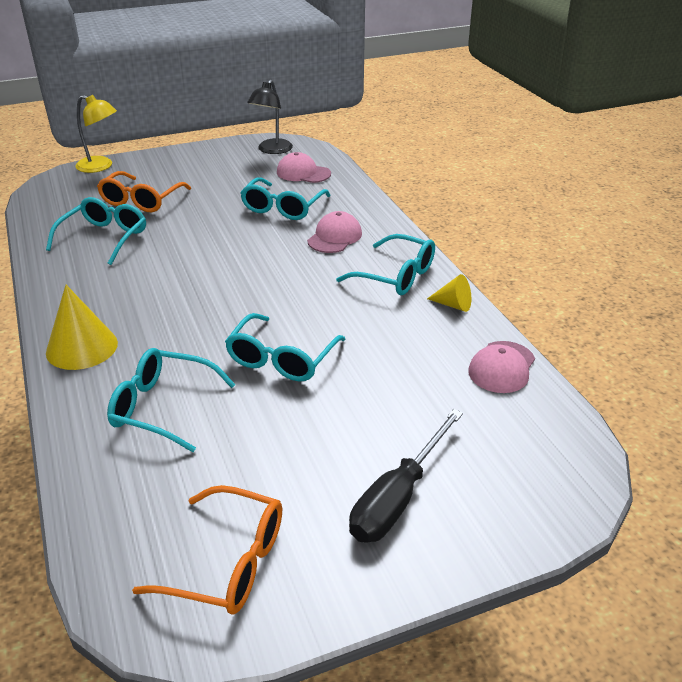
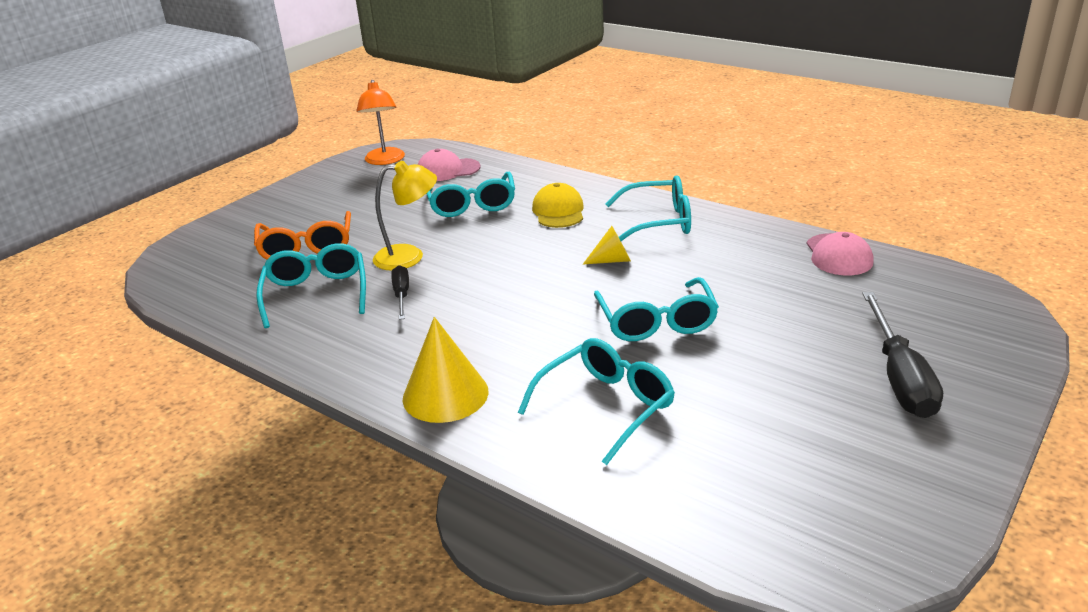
camera: 30 degrees left, 5 degrees down
(101, 166) = (206, 232): yellow lamp -> yellow lamp (409, 257)
(150, 261) = (402, 295): none -> black screwdriver
(162, 407) = (606, 406): turquoise glasses -> turquoise glasses turned 150 degrees clockwise
(228, 563) = (847, 490): orange glasses -> none
(272, 150) = (385, 161): black lamp -> orange lamp
(335, 237) = (558, 211): pink cap -> yellow cap
(453, 305) = (737, 226): yellow cone -> yellow cone (612, 260)

